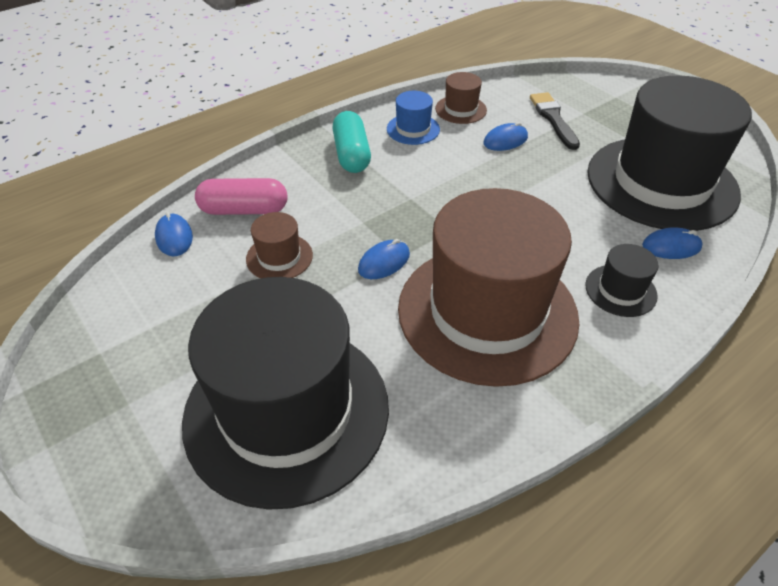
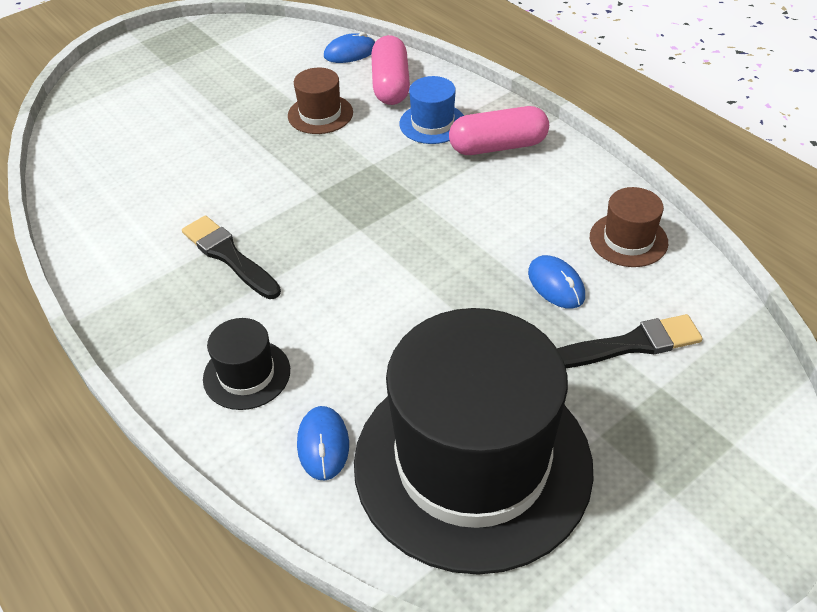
camera: 90 degrees right, 0 degrees up
(287, 411) = (141, 138): black hat -> none
(352, 154) = (498, 146): turquoise capsule -> pink capsule
(384, 262) = (309, 181): blue mouse -> none
(413, 129) = (564, 194): blue hat -> blue hat (432, 123)
(487, 312) = (229, 256): brown hat -> black brush

